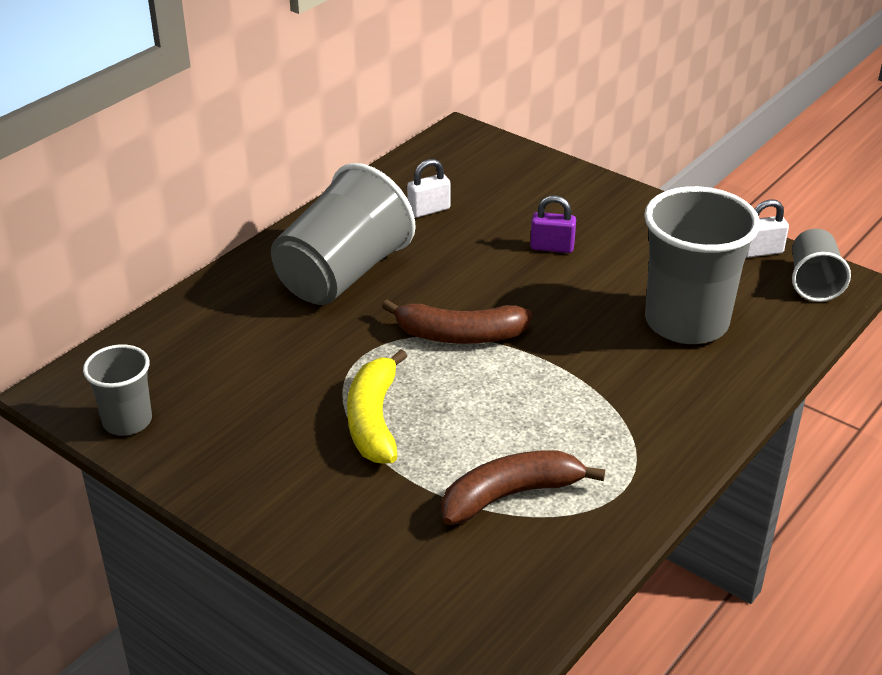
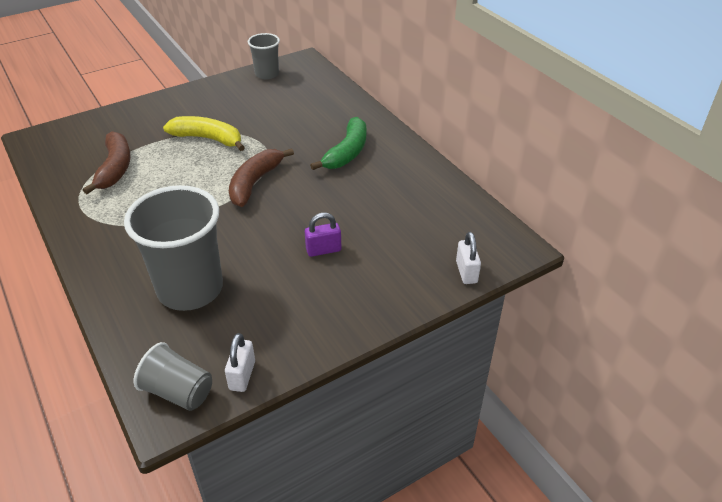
camera: 110 degrees right, 5 degrees up
(342, 275) = (347, 152): grey cup -> green banana
(429, 210) = (405, 203): white padlock -> white padlock (466, 272)
(552, 247) = (323, 250): purple padlock -> purple padlock turned 45 degrees clockwise

